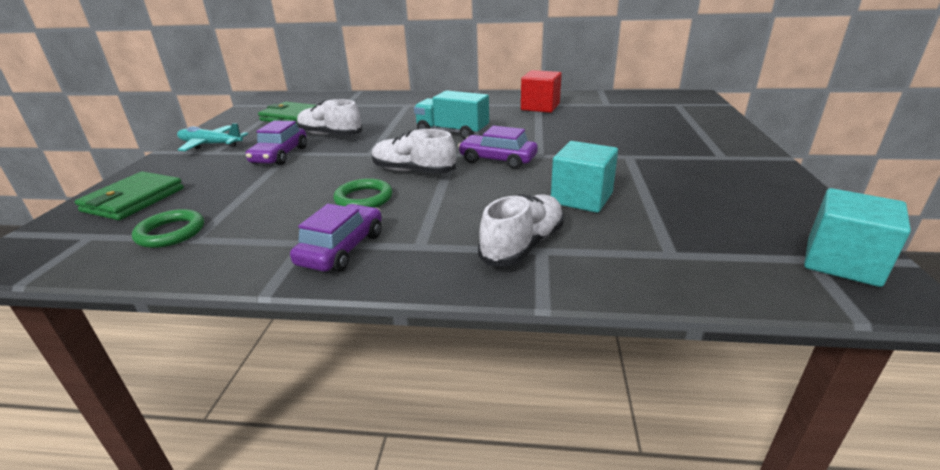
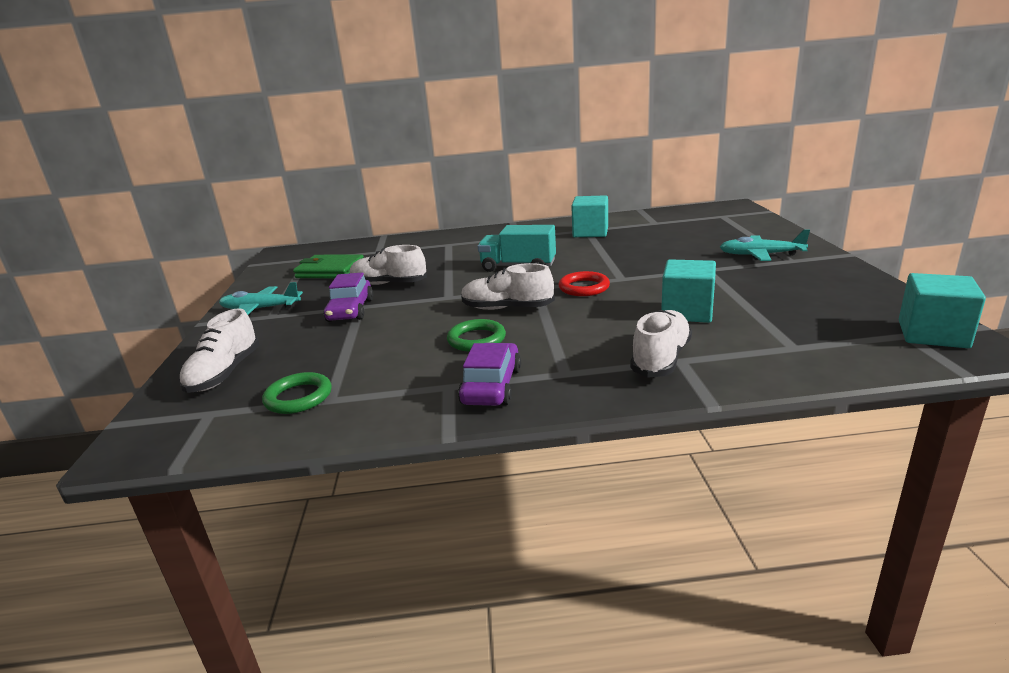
camera: 10 degrees left, 5 degrees down
(134, 200) = (225, 373): green wallet -> white shoe
(497, 160) = (584, 287): purple car -> red ring
(540, 107) = (590, 232): red cube -> turquoise cube
(693, 148) = (761, 255): none -> turquoise plane

